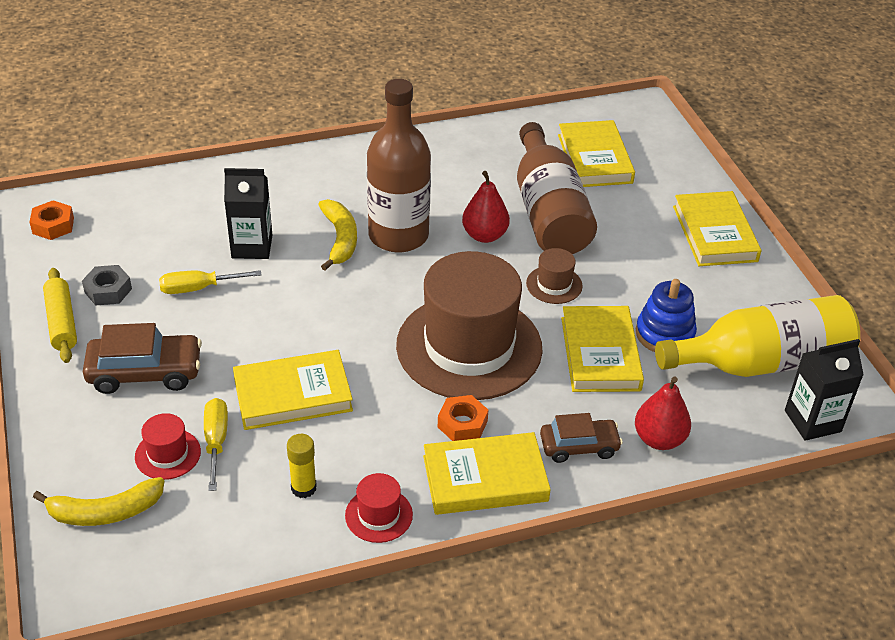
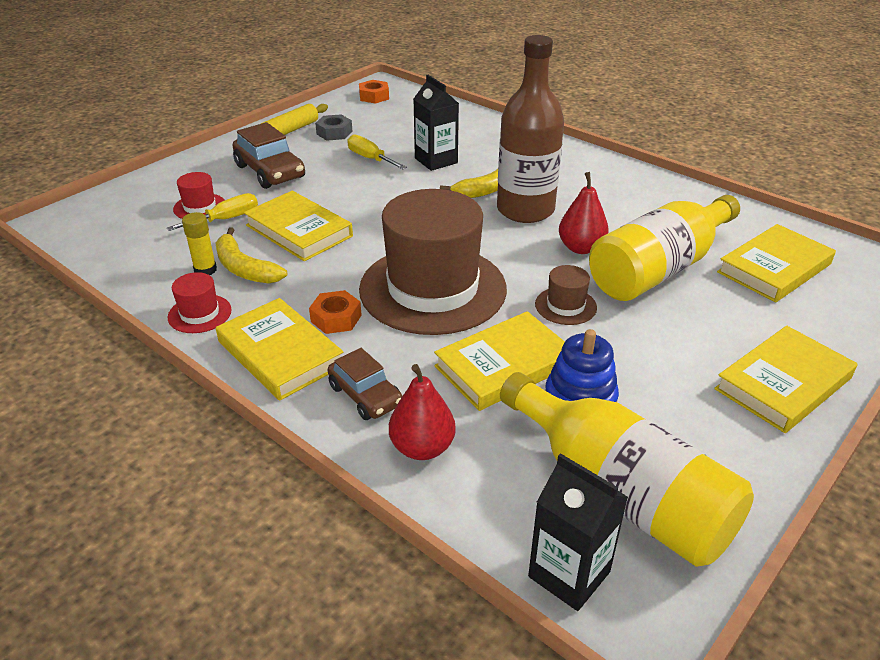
camera: 60 degrees right, 5 degrees down
(105, 512) = (131, 206): yellow banana -> yellow banana (244, 268)
(549, 212) = (659, 269): brown bottle -> yellow bottle

